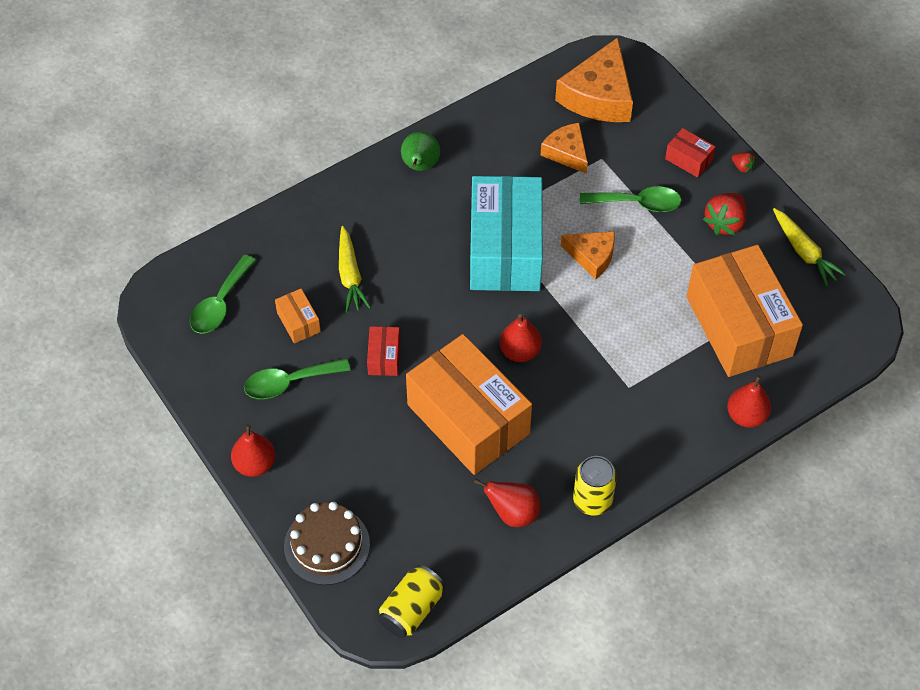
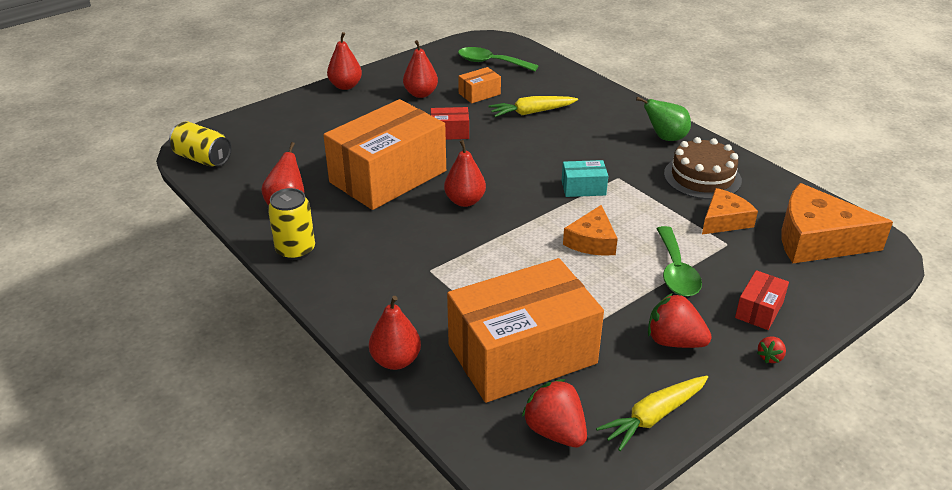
camera: 85 degrees right, 20 degrees down
(289, 382) = (420, 94): green spoon -> red pear
(327, 545) = (270, 119): brown cake -> brown cake (702, 177)
(505, 250) = (583, 188): turquoise box -> turquoise box, size x0.41
(820, 314) = (555, 431): none -> red strawberry

